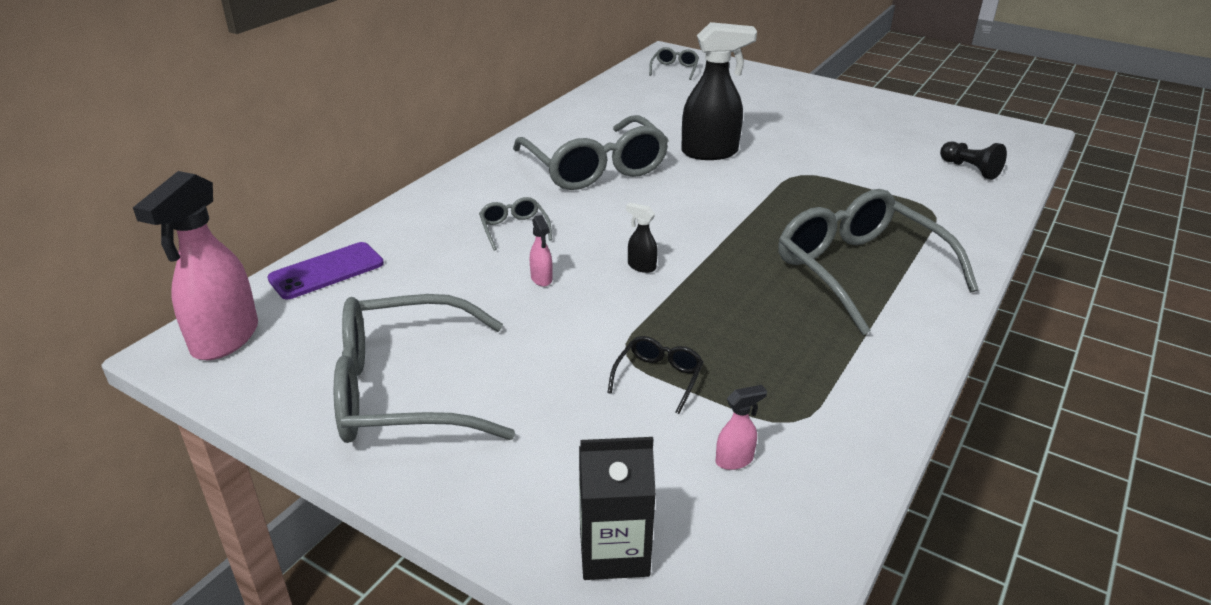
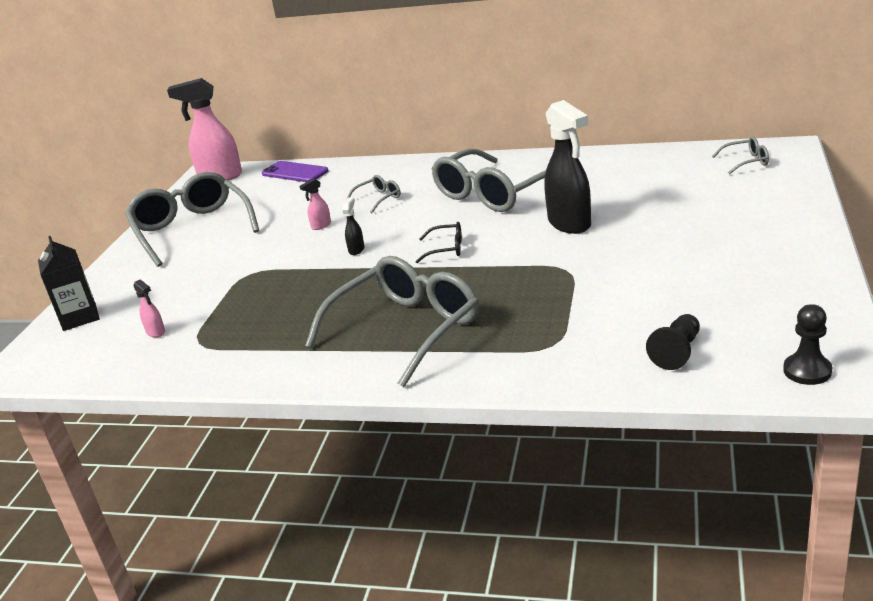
camera: 75 degrees right, 5 degrees down
(658, 378) = (228, 290): black glasses -> black glasses (446, 249)
(1015, 140) = (807, 371): none -> black pawn

